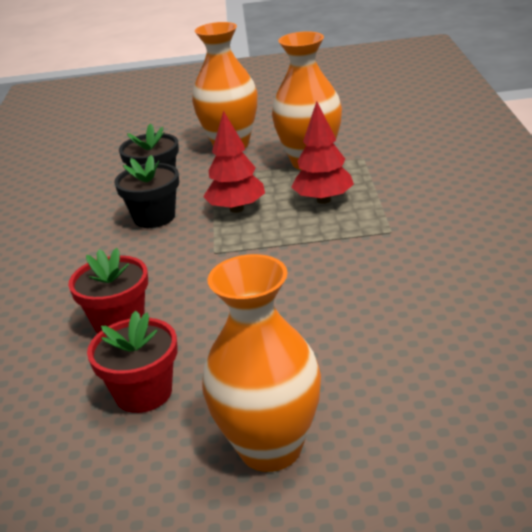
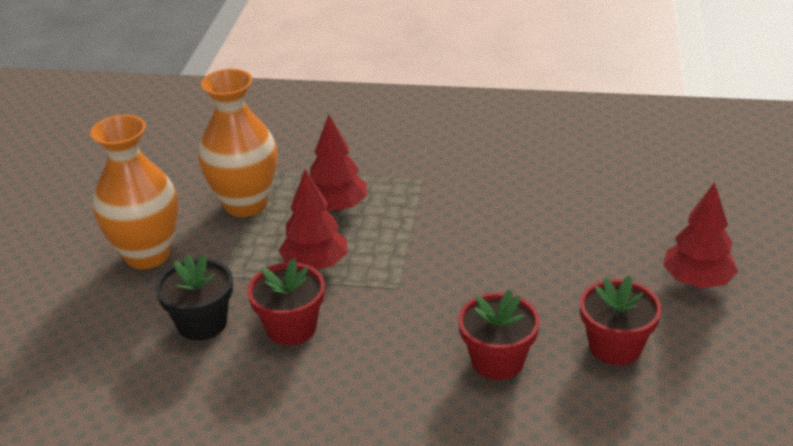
camera: 80 degrees left, 5 degrees up
(154, 217) = (291, 328): black flower pot -> red flower pot
(270, 448) = (697, 281): orange vase -> red tree

